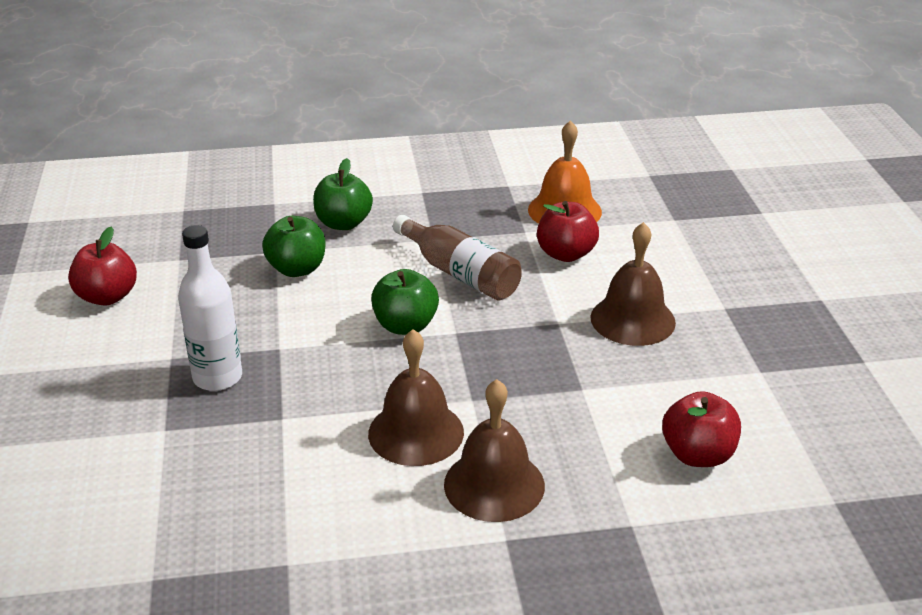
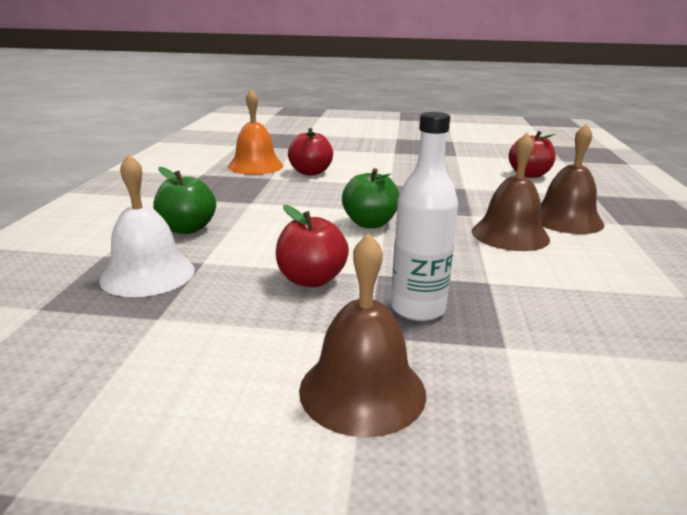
camera: 75 degrees left, 10 degrees down
(107, 297) = (199, 379): red apple -> red apple (311, 279)
(245, 233) = (148, 274): none -> white bell
(297, 269) = (247, 255): green apple -> none
(459, 273) = (309, 200): brown bottle -> none
(632, 319) = (396, 169): brown bell -> brown bell (362, 390)

